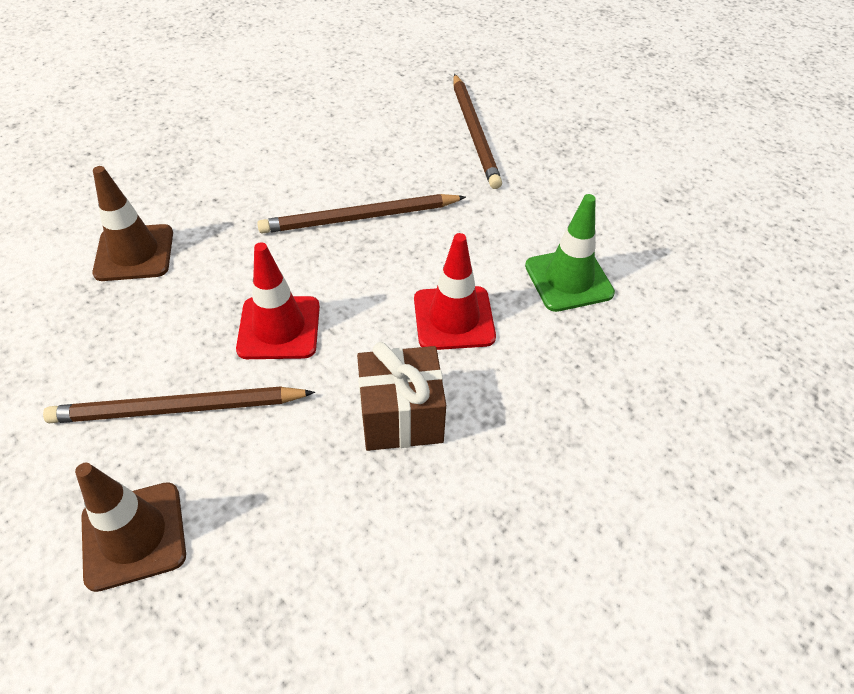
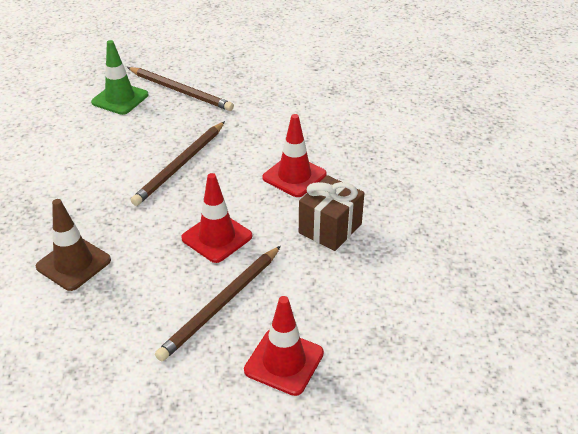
camera: 45 degrees left, 10 degrees down
(134, 535) = (284, 362): brown traffic cone -> red traffic cone
(568, 279) = (321, 128): green traffic cone -> green traffic cone (120, 99)

